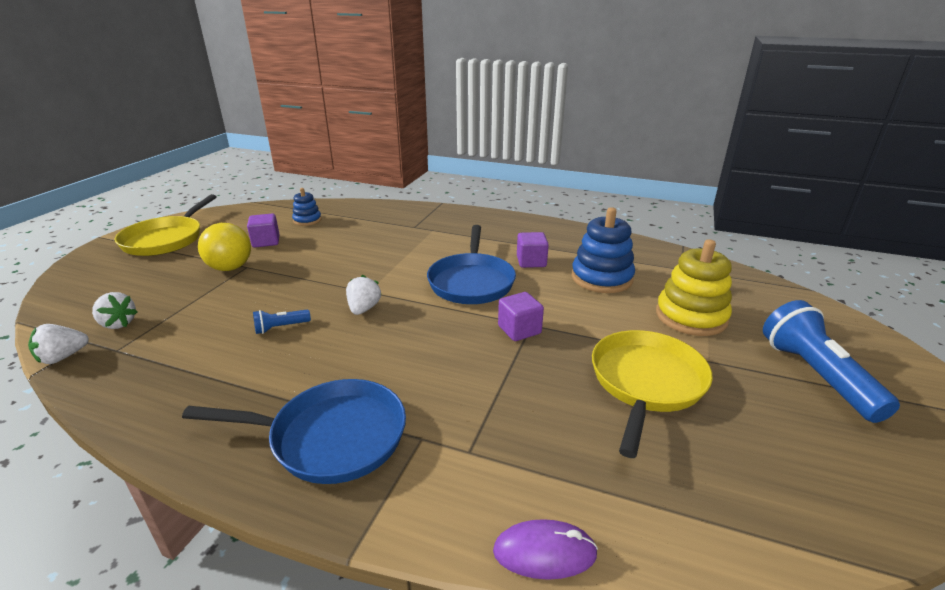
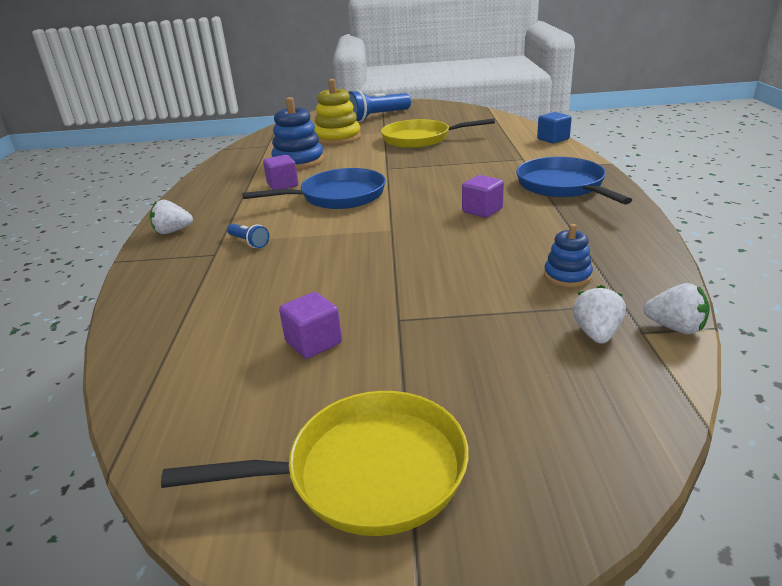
camera: 110 degrees left, 0 degrees up
(230, 268) = (411, 330): yellow ball -> none
(280, 327) = (489, 242): blue flashlight -> blue flashlight (249, 242)
(307, 220) = (212, 343): blue stacking toy -> blue stacking toy (567, 276)
(364, 309) = (423, 221): white strawberry -> white strawberry (172, 231)
(519, 330) = (397, 169): purple cube -> purple cube (482, 210)
(544, 552) = (553, 139): purple mouse -> blue cube

